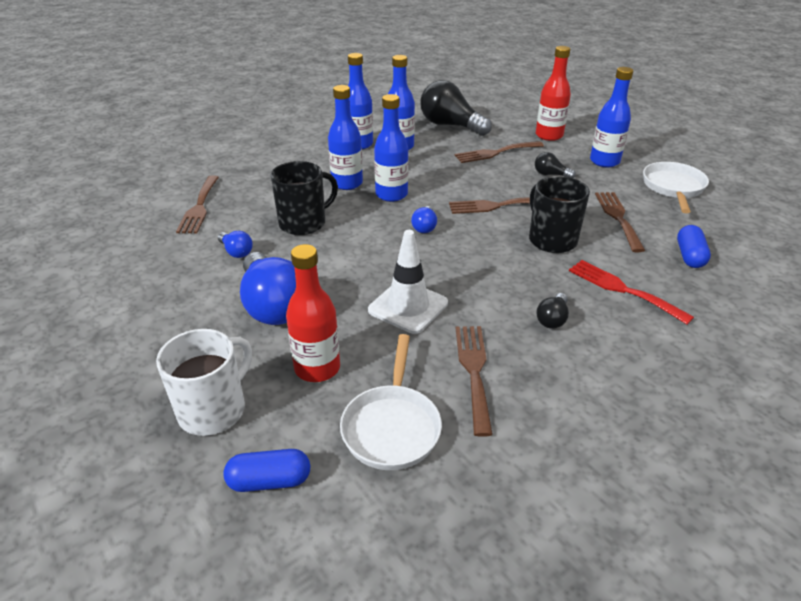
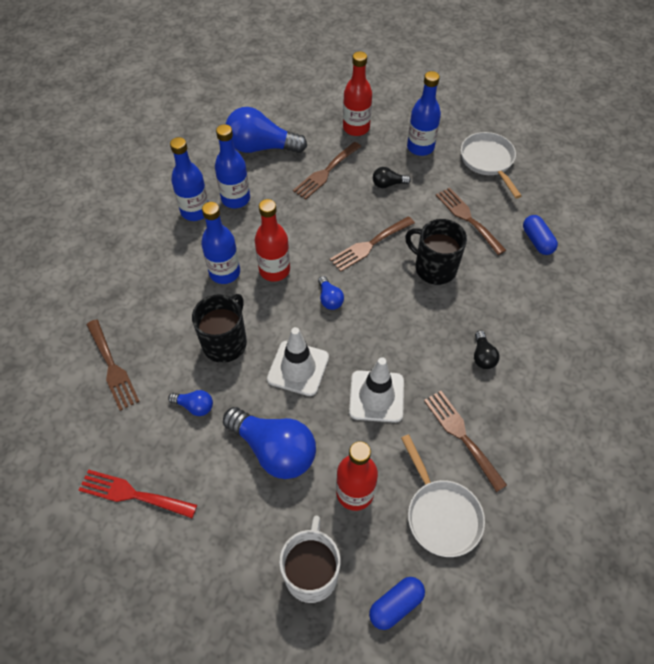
camera: 30 degrees left, 20 degrees up
(351, 260) = (298, 368): none -> white traffic cone
(391, 195) = (274, 270): blue bottle -> red bottle
(450, 125) = (261, 147): black light bulb -> blue light bulb
(622, 289) = (511, 300): red fork -> red fork (132, 494)

